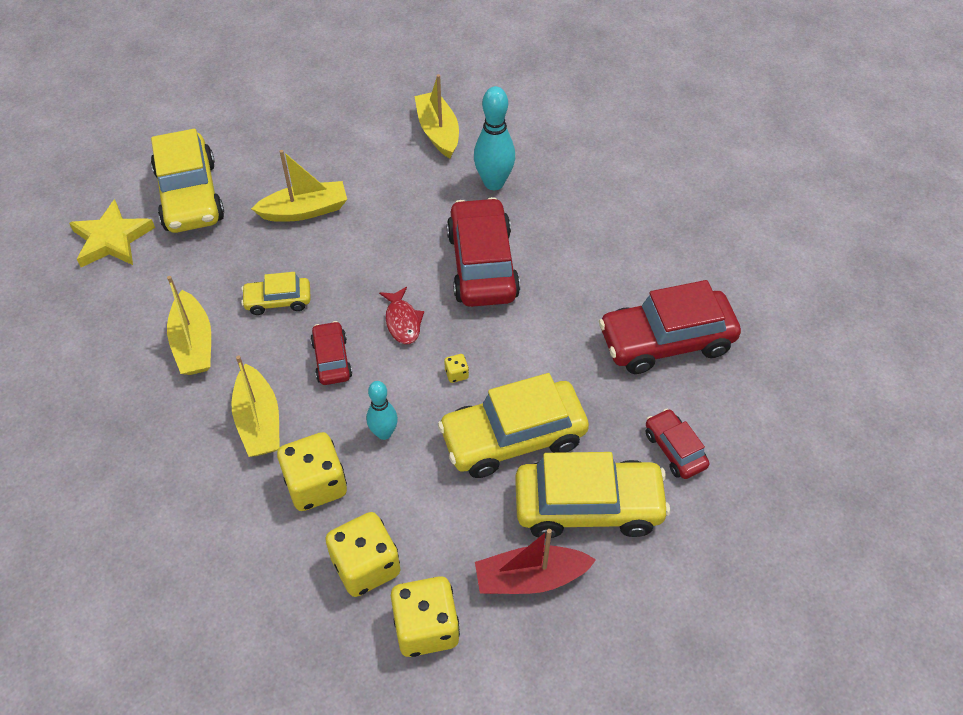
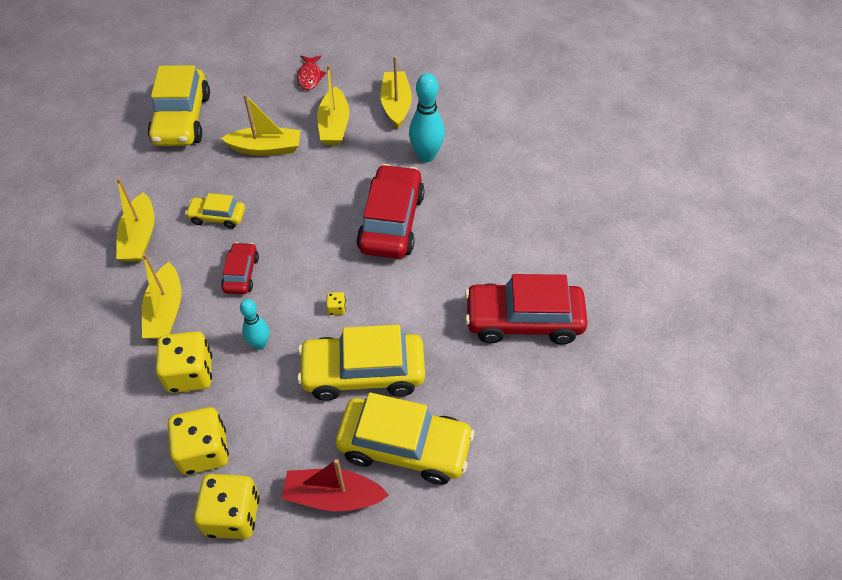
camera: 15 degrees right, 0 degrees up
(112, 239) = (111, 141): yellow star -> none
(375, 168) = (334, 125): none -> yellow boat
(402, 321) = (309, 255): red fish -> red fish (310, 77)
(674, 449) = (497, 416): red car -> none

